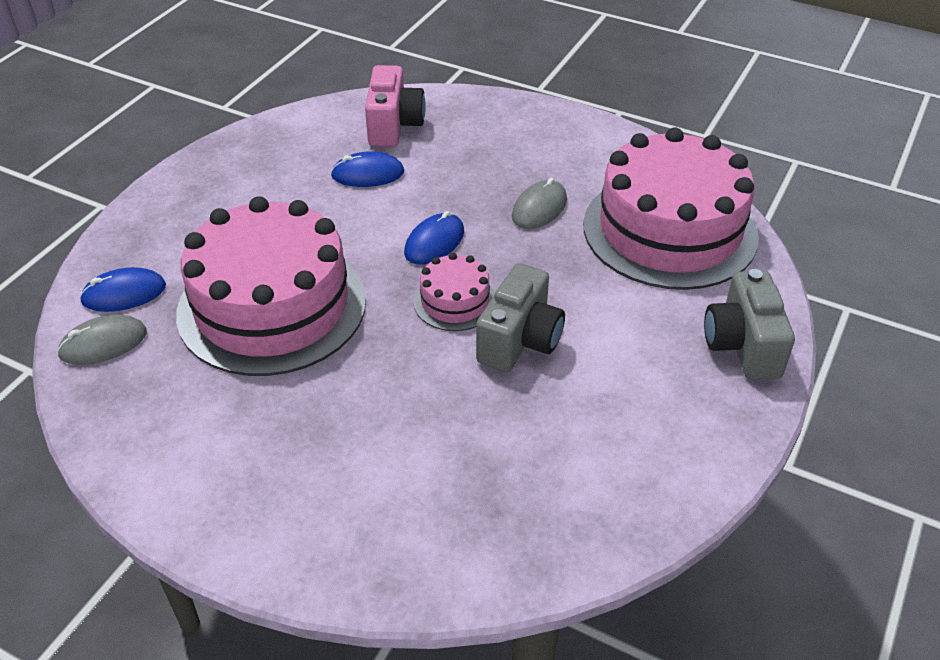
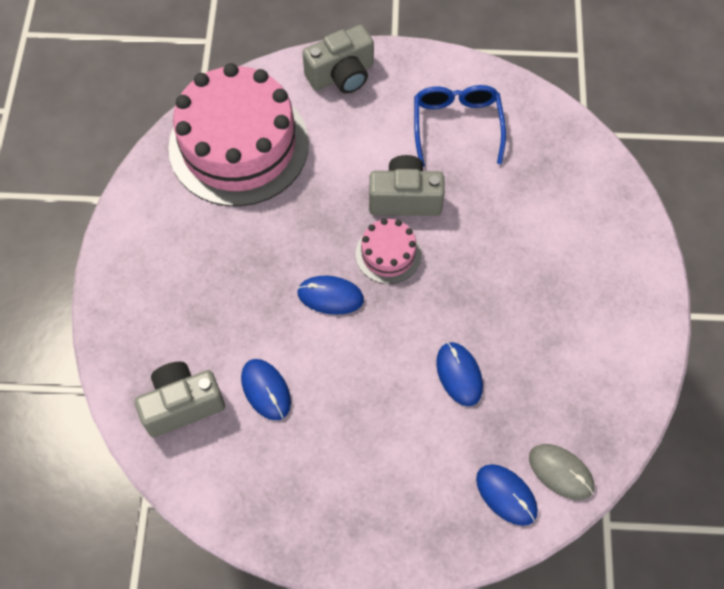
camera: 115 degrees left, 20 degrees up
(272, 306) = (459, 374): pink cake -> blue mouse
(394, 126) = (182, 405): pink camera -> grey camera
(539, 208) = (252, 239): grey mouse -> none
(606, 432) = (457, 126): none -> blue glasses

